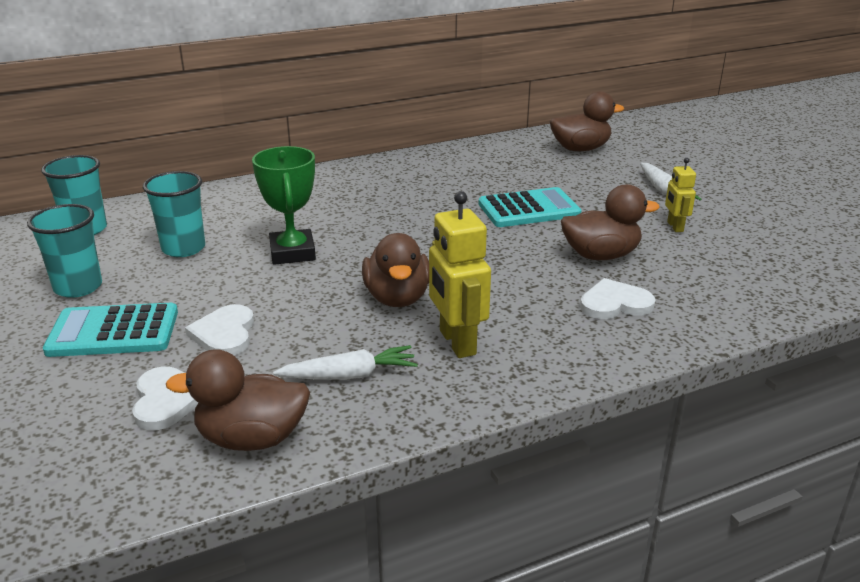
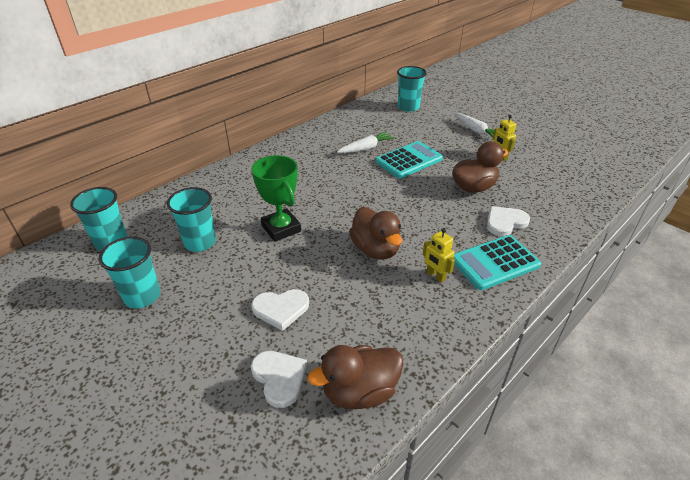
camera: 20 degrees left, 10 degrees up
(113, 332) = (198, 329): turquoise calculator -> turquoise calculator (495, 262)
(224, 333) = (281, 309): white heart -> white heart turned 75 degrees counterclockwise
(350, 375) = (388, 320): white carrot -> white carrot (366, 148)
(456, 342) = (435, 276): yellow robot -> yellow robot, size x0.57
(580, 149) = (408, 107): brown duck -> turquoise cup

